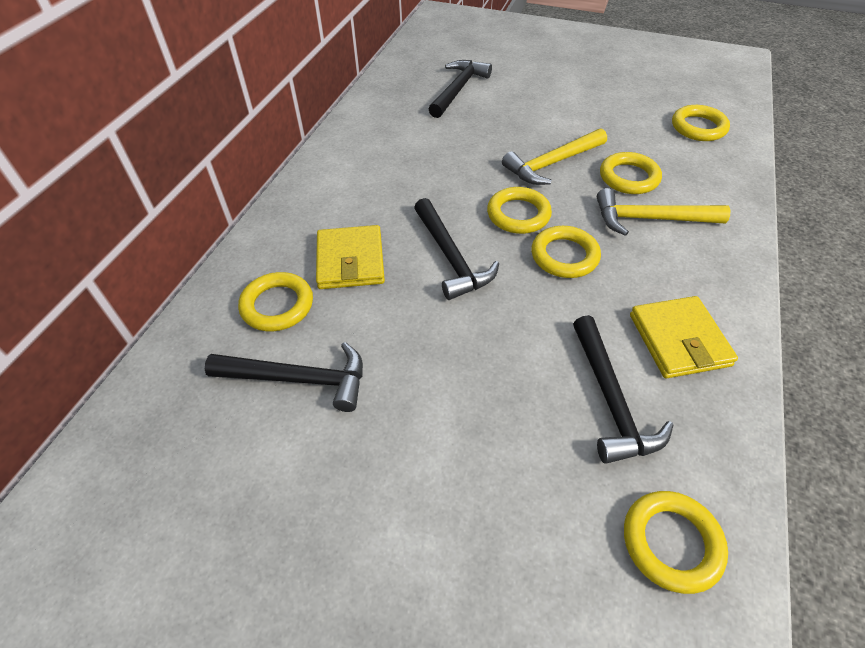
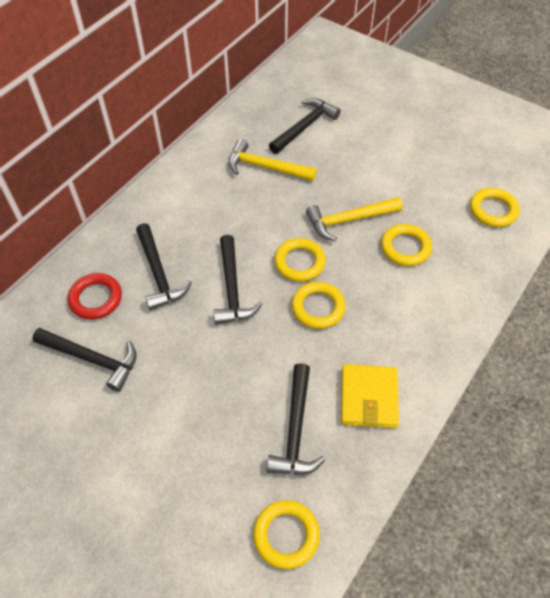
camera: 15 degrees right, 5 degrees up
(277, 305) = (96, 298): yellow ring -> red ring
(350, 261) = (158, 274): yellow wallet -> black hammer
(650, 219) = (402, 290): yellow hammer -> yellow hammer (265, 167)

